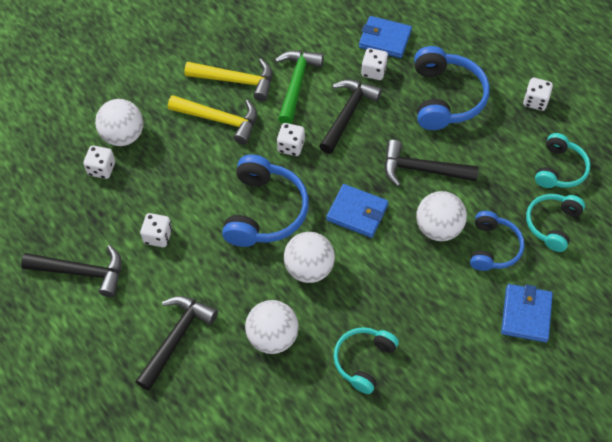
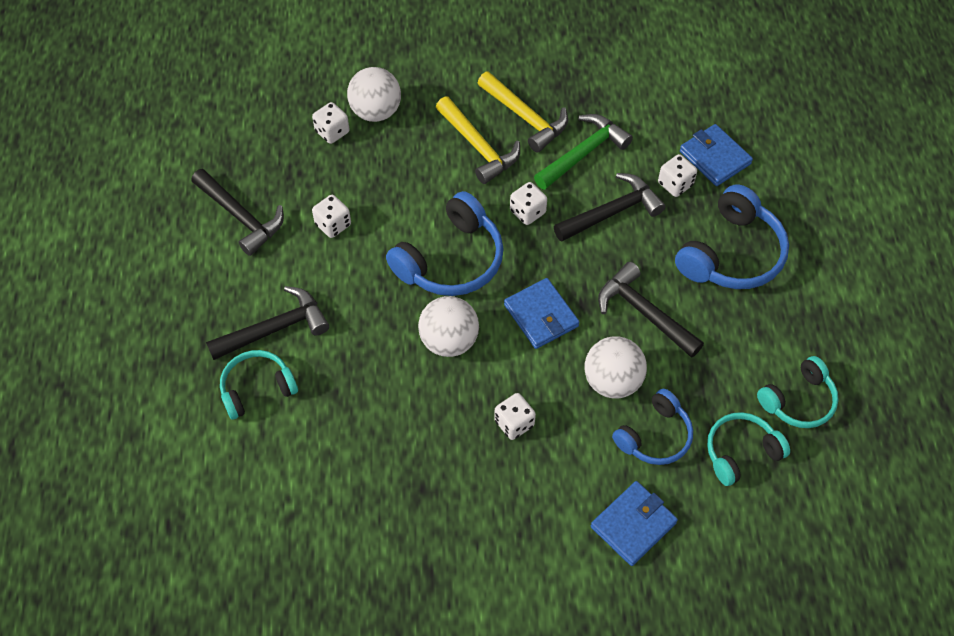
camera: 35 degrees right, 0 degrees up
(272, 337) = (362, 383): white ball -> none
(363, 361) = (430, 462): turquoise headphones -> turquoise headphones (257, 388)
(535, 101) = (831, 314): white dice -> white dice (514, 423)

